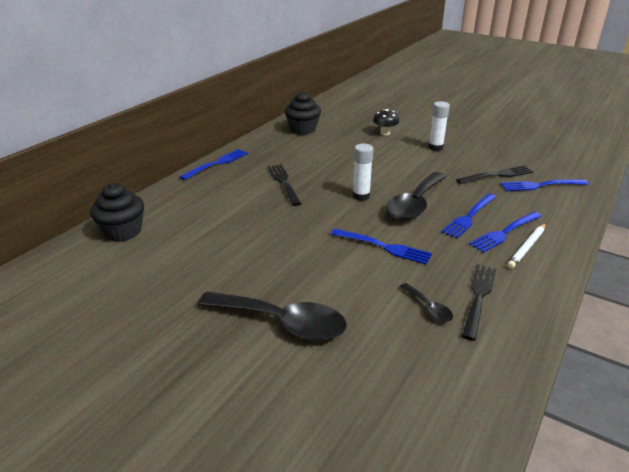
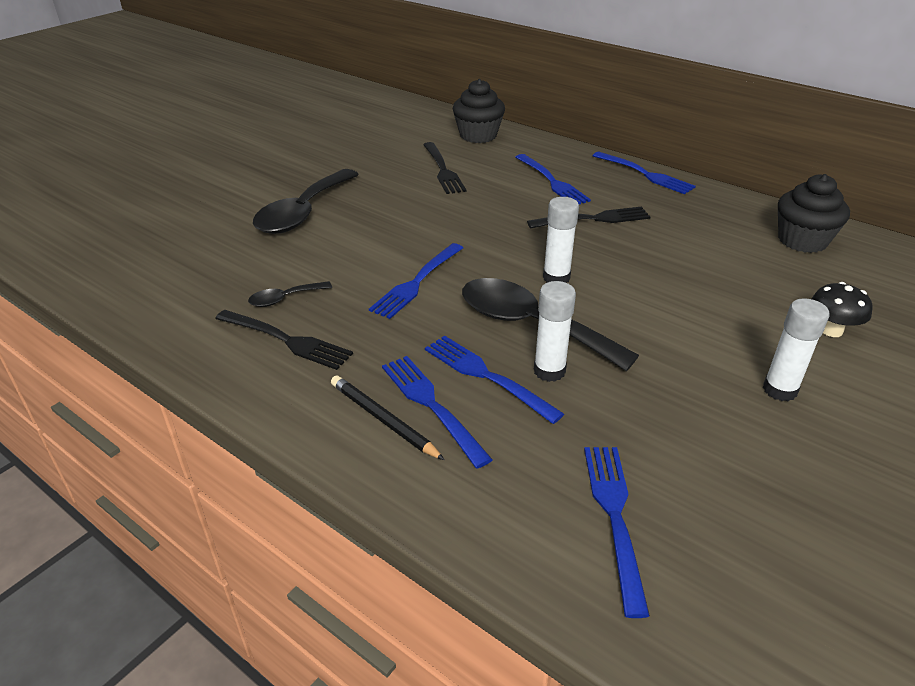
camera: 95 degrees right, 5 degrees up
(225, 196) = (552, 181): none -> blue fork
(454, 199) = (549, 371): none -> white glue stick
(497, 175) = (657, 455): black fork -> black fork (443, 170)
(527, 247) = (383, 419): white pencil -> black pencil

